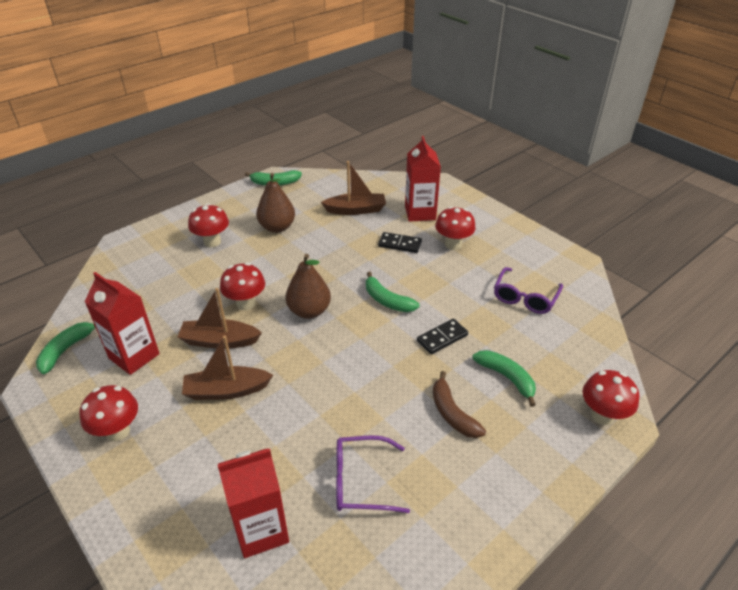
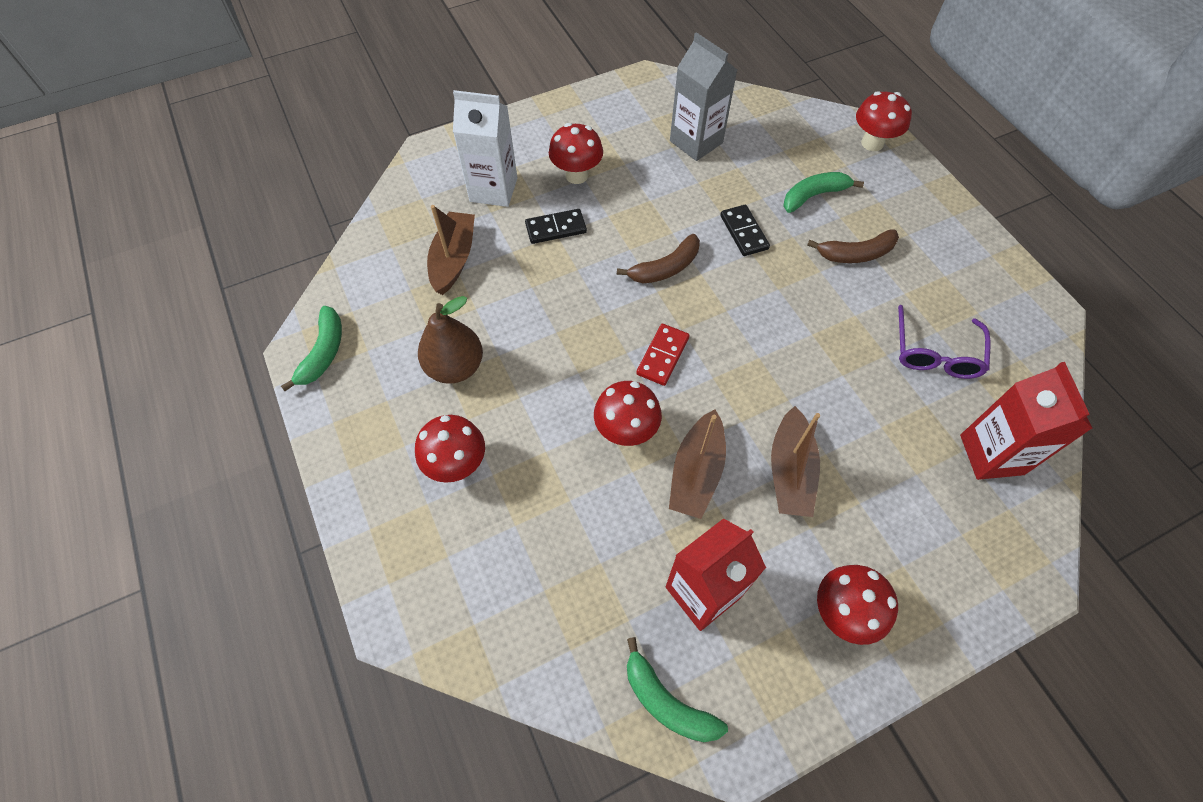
camera: 75 degrees left, 20 degrees up
(309, 311) = (663, 356): brown pear -> red domino
(387, 300) = (665, 268): green banana -> brown banana
(400, 244) = (556, 228): black domino -> black domino turned 45 degrees clockwise
(420, 213) = (493, 190): red carton -> white carton
(525, 298) = (696, 142): purple glasses -> grey carton

